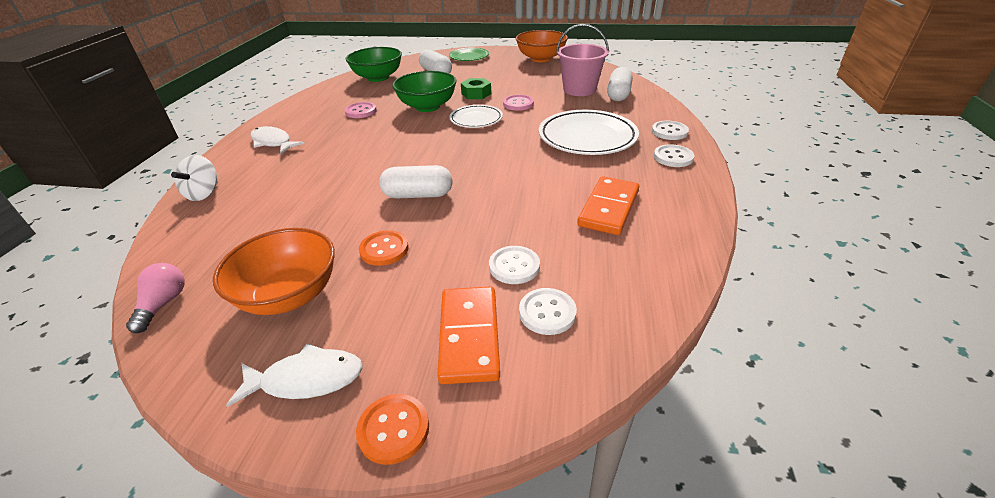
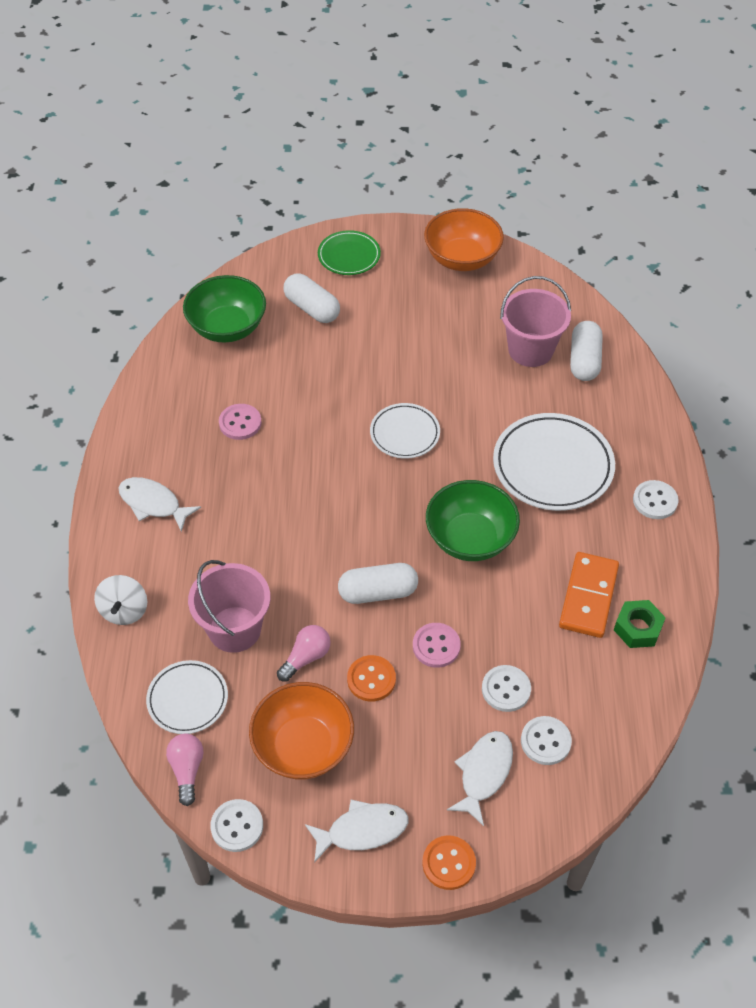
camera: 10 degrees left, 15 degrees up
(208, 251) = (187, 699): none -> white plate
(283, 209) = (234, 629): none -> pink bucket
(333, 231) = (306, 657): none -> pink light bulb
(427, 106) = (329, 405): green bowl -> green bowl (470, 538)
(469, 336) = (484, 773): orange domino -> white fish
(476, 94) = (388, 368): green nut -> green nut (638, 628)
(518, 104) = (453, 392): pink button -> pink button (436, 646)
(669, 132) = (651, 447): white button -> white button (237, 826)

